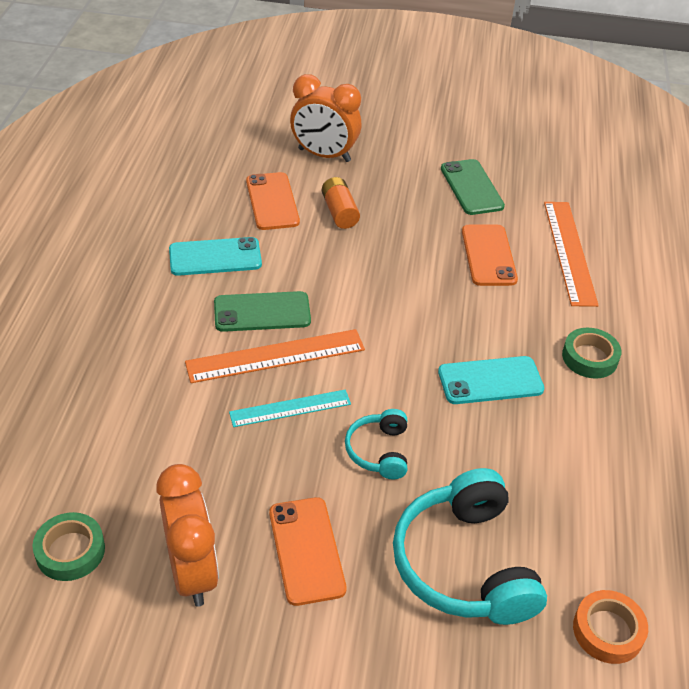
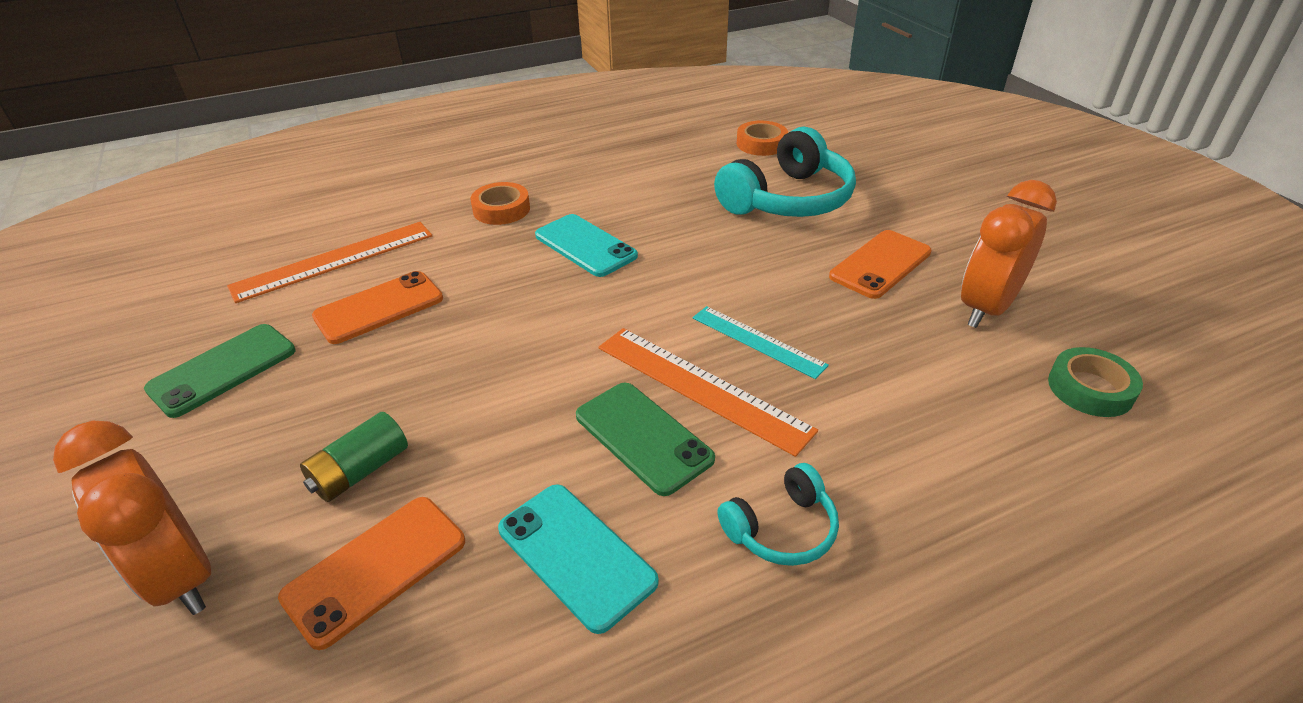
camera: 120 degrees left, 5 degrees down
(324, 155) = (181, 576): orange clock -> orange clock turned 150 degrees clockwise
(339, 212) = (360, 471): orange battery -> green battery
(379, 451) = (739, 270): turquoise headphones -> turquoise headphones (781, 529)
(589, 357) = (501, 209): green tape -> orange tape

